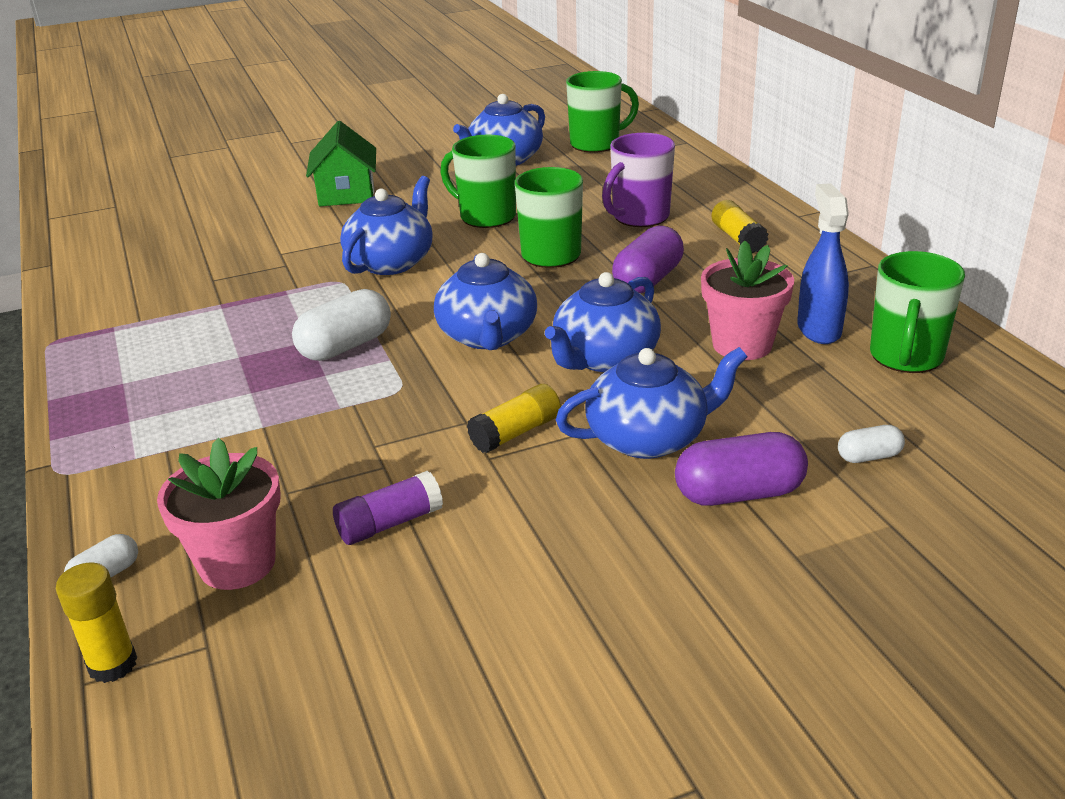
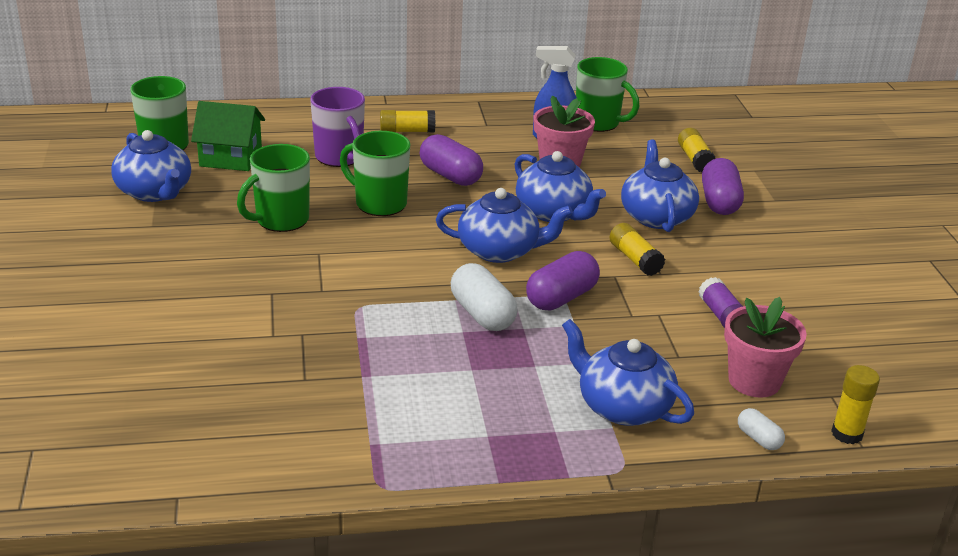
camera: 80 degrees left, 0 degrees up
(346, 193) = (155, 285): green house -> green house (231, 157)
(391, 262) = (339, 277): blue teapot -> blue teapot (622, 407)
(397, 390) = (561, 297): none -> purple capsule
(869, 456) = (695, 159): white capsule -> yellow glue stick

